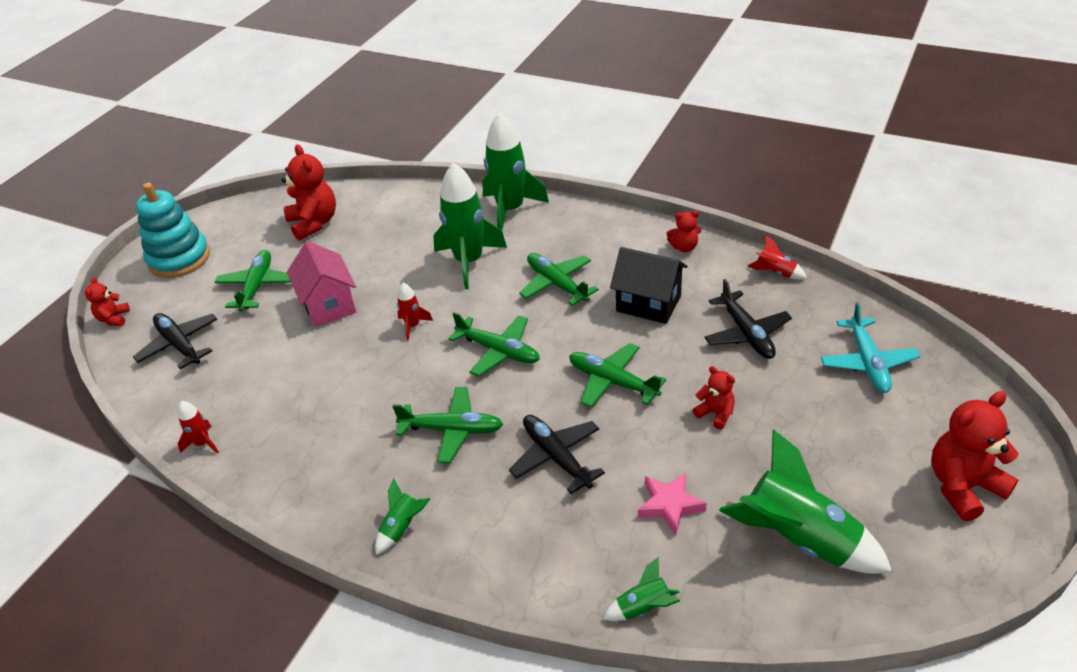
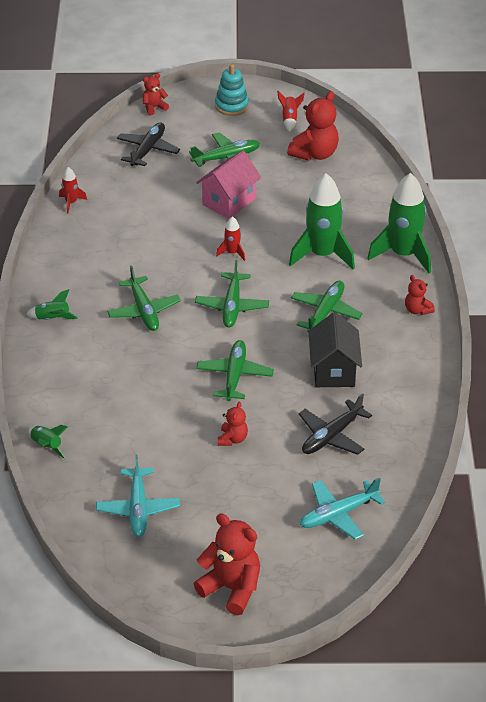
camera: 60 degrees right, 0 degrees up
(179, 258) = (231, 106): turquoise stacking toy -> turquoise stacking toy, size x0.67
(556, 457) = (146, 369): black plane -> none
(669, 505) = (134, 437): pink star -> none
(684, 247) = (420, 372): red teddy bear -> red teddy bear (417, 310)
(775, 272) = (421, 437): red rocket -> red rocket (290, 119)
(799, 538) = (138, 508): green rocket -> turquoise plane

